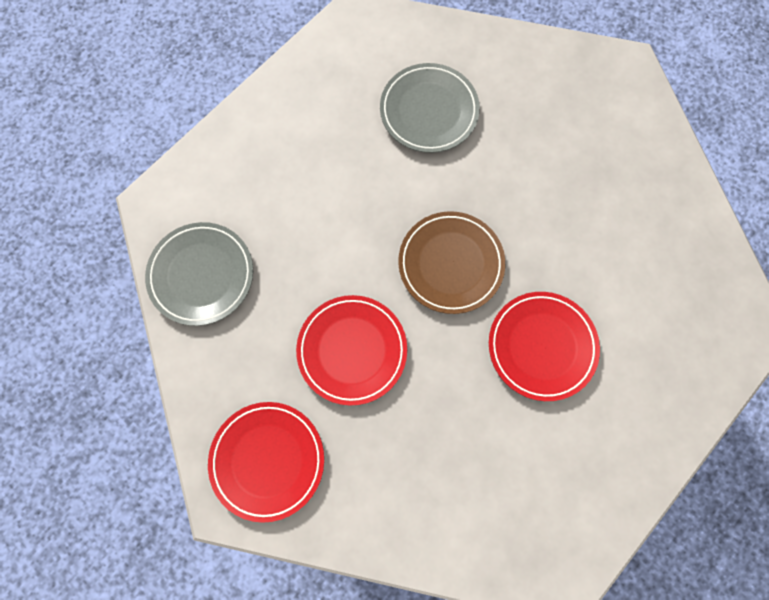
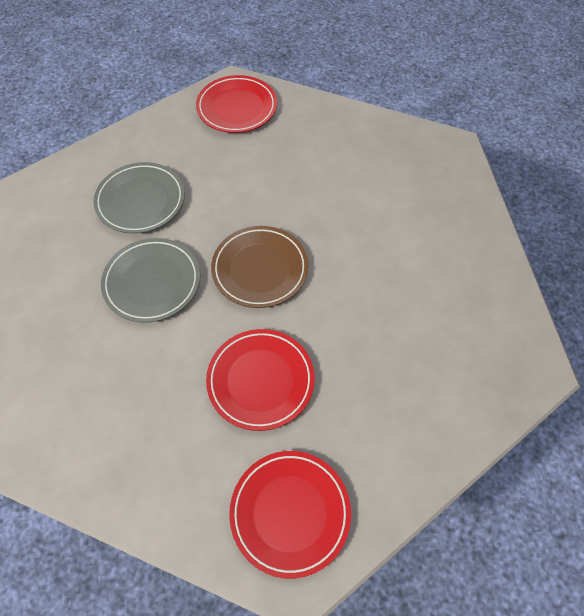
camera: 50 degrees left, 15 degrees down
(201, 275) = (92, 448): grey plate -> grey plate (152, 282)
(541, 346) = (367, 260): red plate -> red plate (237, 108)

